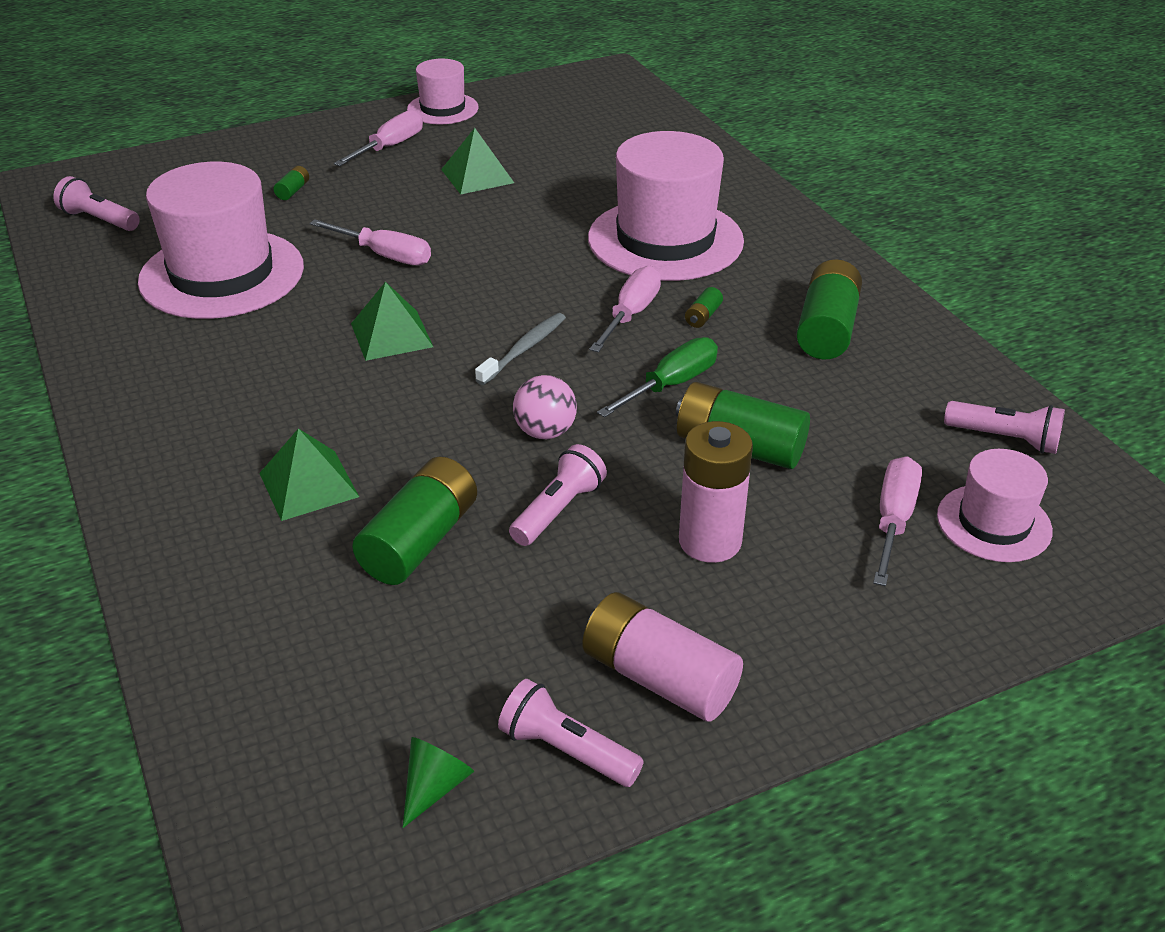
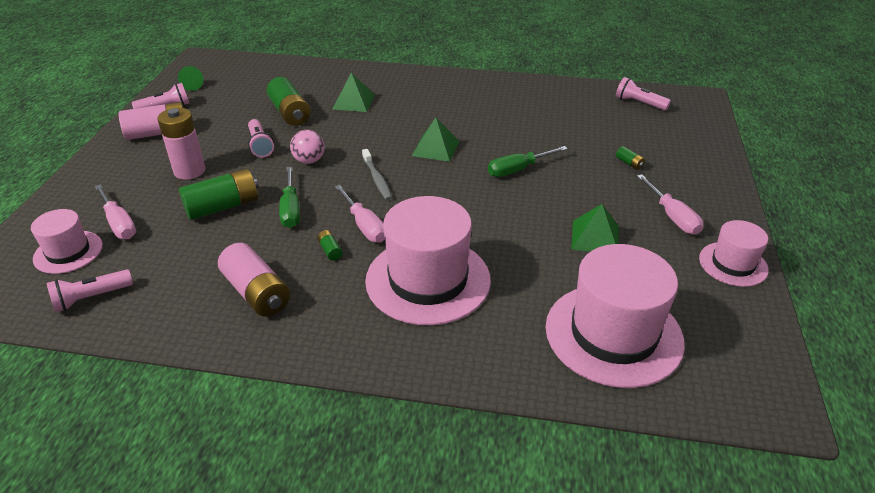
camera: 125 degrees right, 0 degrees up
(99, 220) = (639, 103): pink flashlight -> pink flashlight turned 120 degrees counterclockwise
(222, 274) = (545, 121): pink hat -> pink hat (613, 334)
(385, 256) = (517, 170): pink screwdriver -> green screwdriver
(826, 329) = (256, 292): green battery -> pink battery

